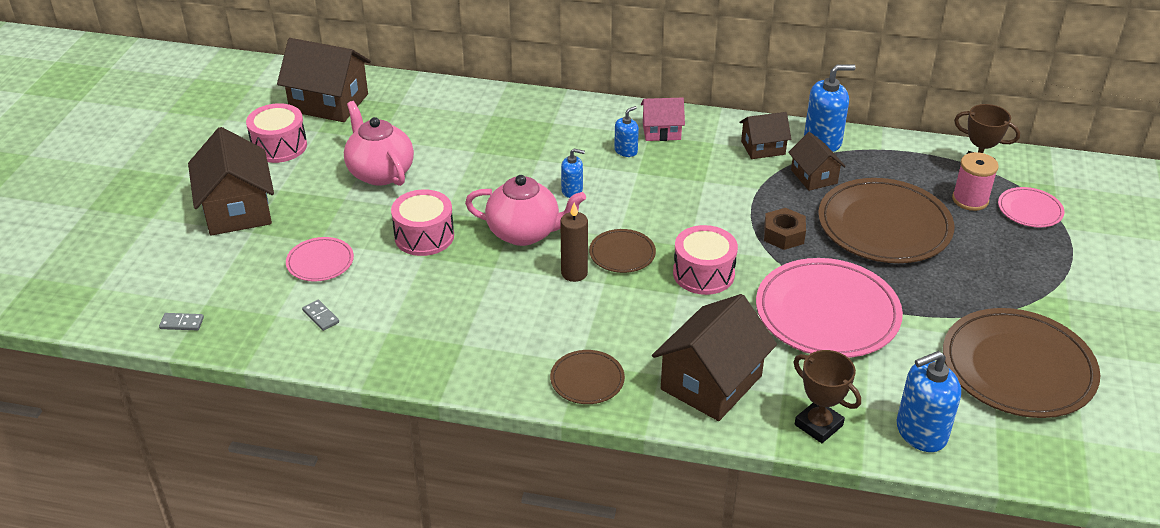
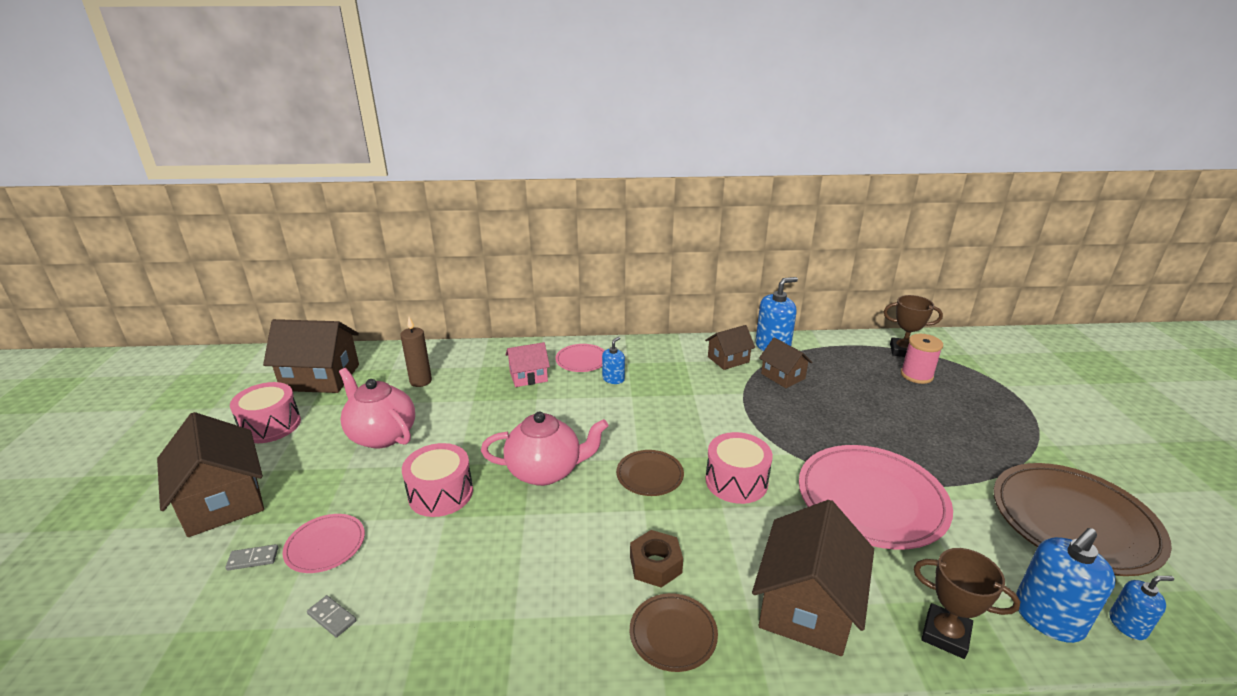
camera: 15 degrees left, 10 degrees down
(182, 323) = (141, 668): grey domino -> grey domino (253, 559)
(572, 190) = (578, 422): blue soap dispenser -> blue soap dispenser (1127, 625)
(574, 273) = (610, 505): brown candle -> brown candle (420, 381)
(661, 131) = (637, 358): pink house -> pink house (528, 376)
(783, 235) = (787, 430): brown nut -> brown nut (655, 565)
(884, 226) = (865, 408): brown plate -> none
(1030, 210) = (967, 376): pink plate -> pink plate (582, 360)

